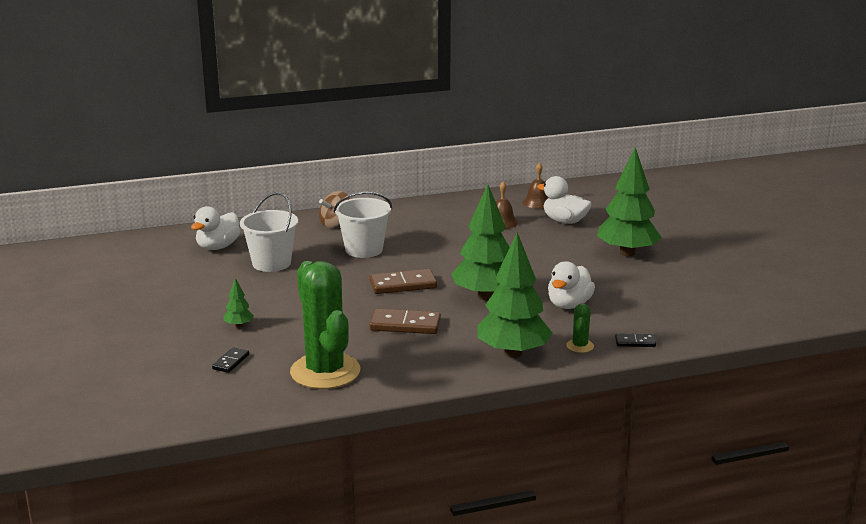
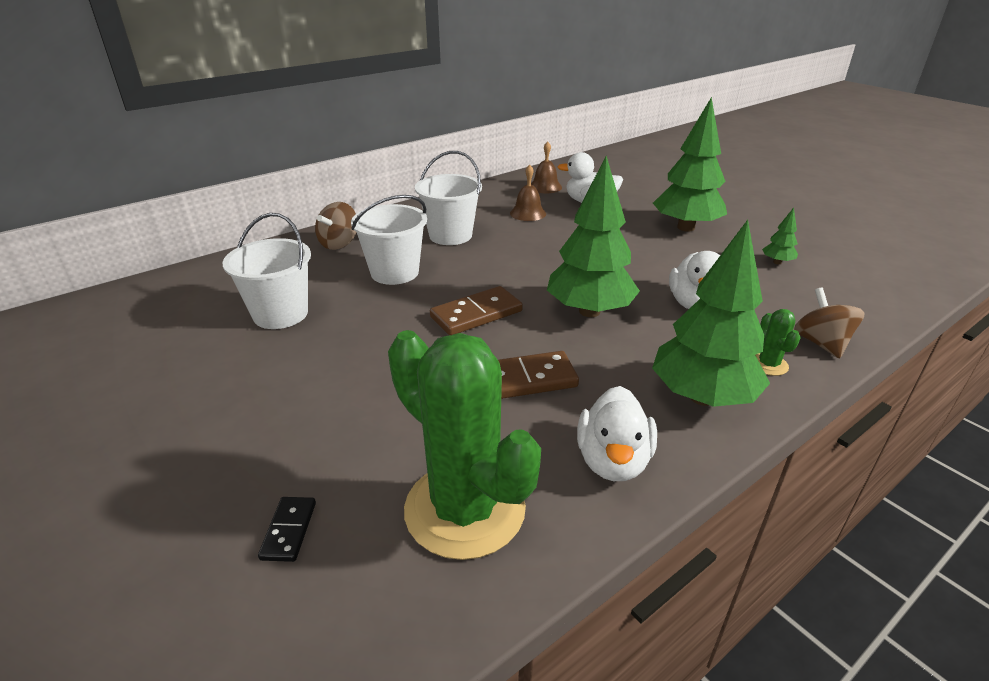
camera: 20 degrees left, 10 degrees up
(218, 247) = (193, 302): white duck -> white duck (613, 461)
(239, 325) = (273, 439): green tree -> green tree (777, 262)
(424, 230) = (450, 235): none -> white bucket
(635, 342) = (821, 343): black domino -> brown spinning top

